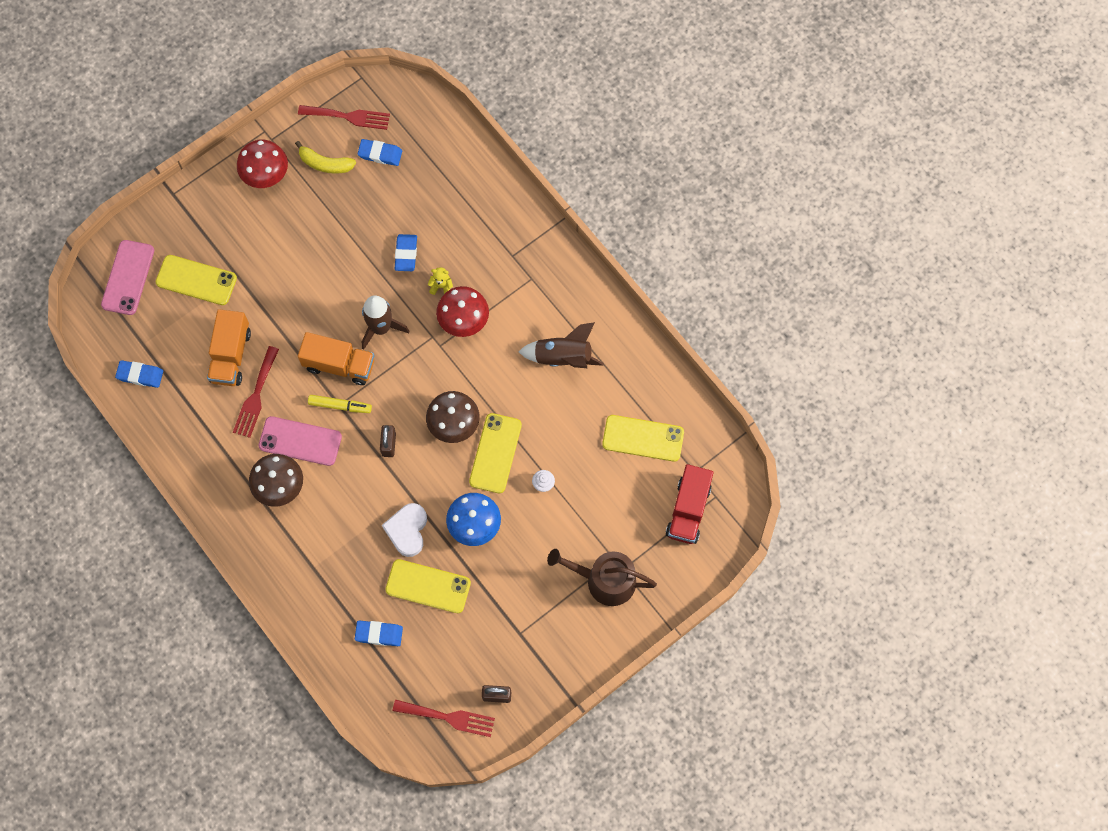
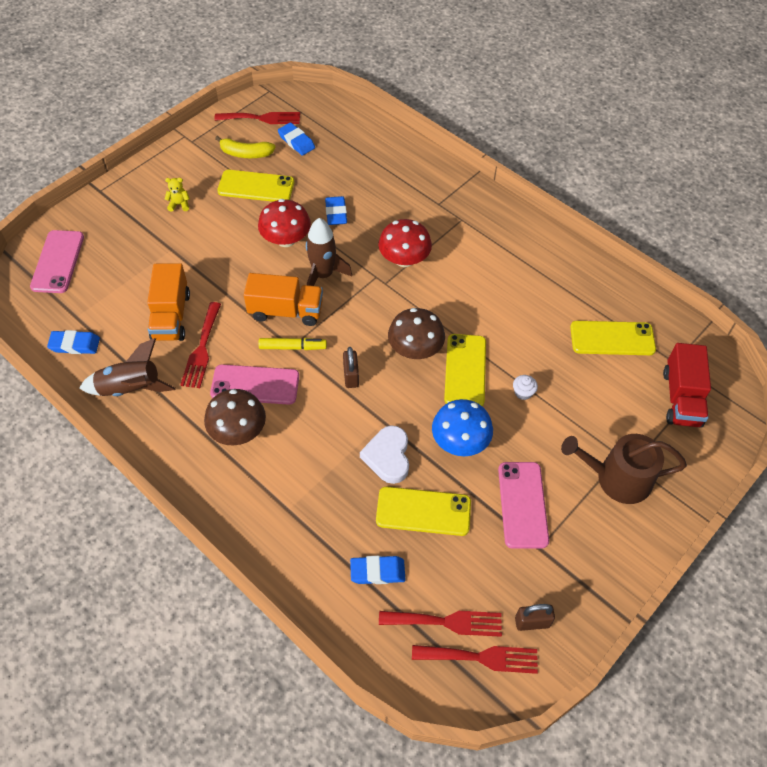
camera: 10 degrees left, 15 degrees down
(196, 280) = (129, 256): yellow phone -> yellow phone (256, 187)
(265, 174) = (189, 167): red mushroom -> red mushroom (286, 239)
(380, 154) = (296, 141): blue eraser -> blue eraser turned 45 degrees clockwise
(427, 685) = (446, 622): none -> red fork
(441, 286) = (376, 235): yellow teddy bear -> yellow teddy bear (179, 204)
(515, 592) = (522, 504): none -> pink phone
(563, 357) = (510, 279): brown rocket -> brown rocket (130, 388)

